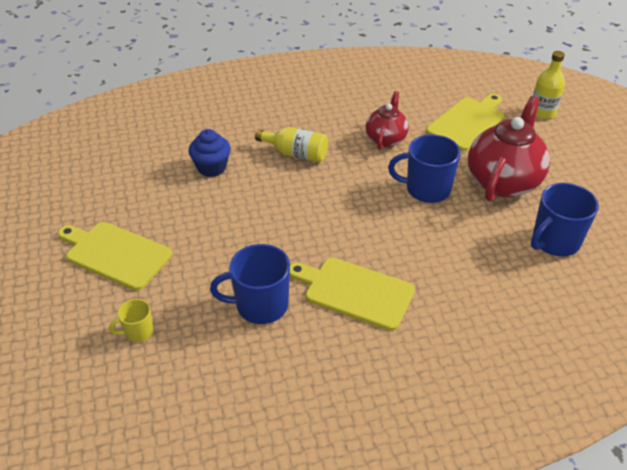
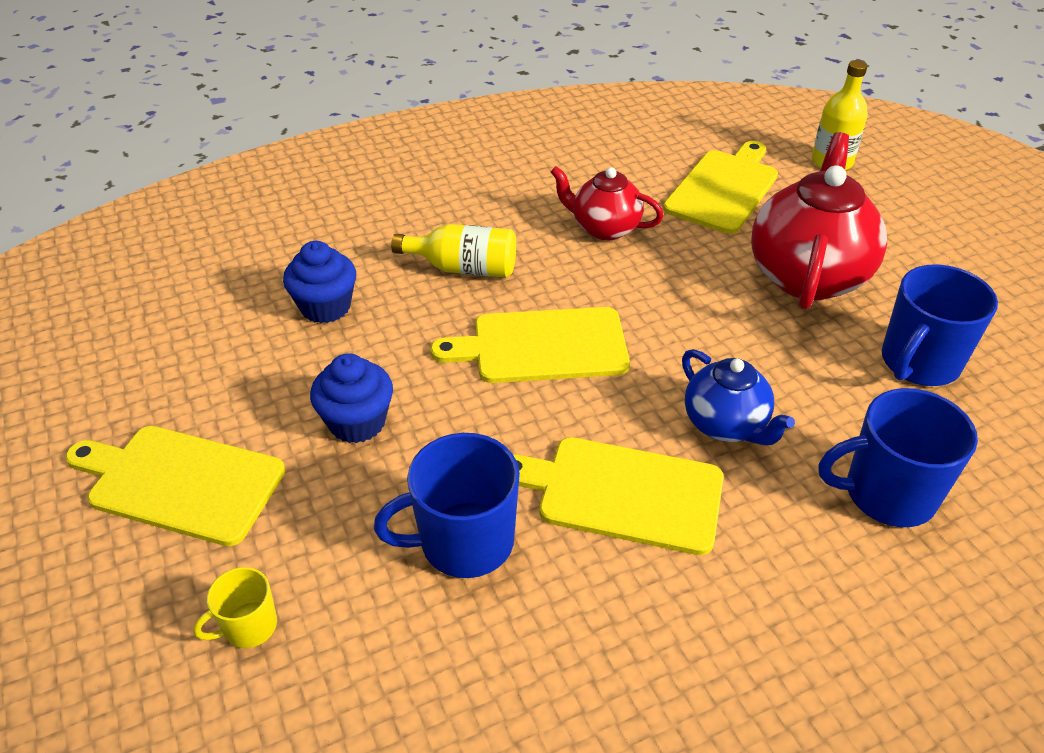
camera: 10 degrees left, 0 degrees up
(216, 234) = (357, 422): none -> blue cupcake
(330, 204) = (542, 346): none -> yellow cutting board
(386, 139) = (604, 228): red teapot -> red teapot turned 75 degrees counterclockwise
(426, 189) = (692, 302): blue mug -> blue mug (887, 494)
(426, 262) = (726, 425): none -> blue teapot

